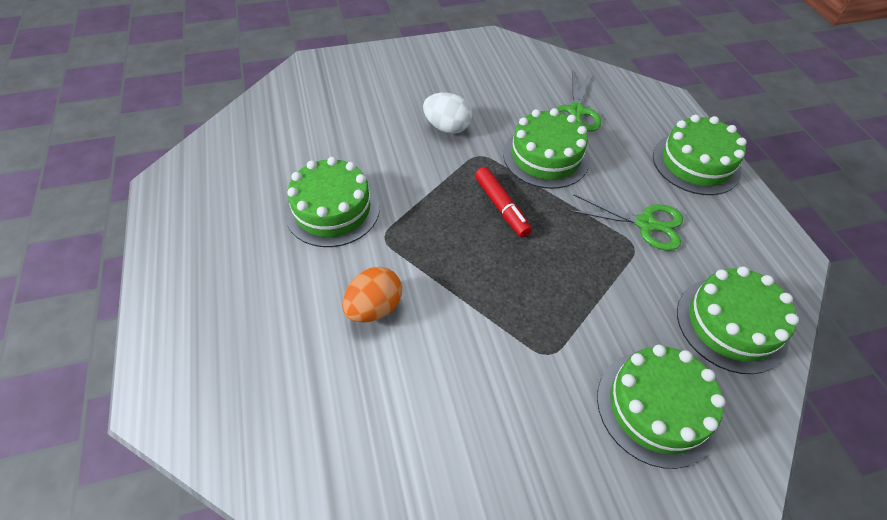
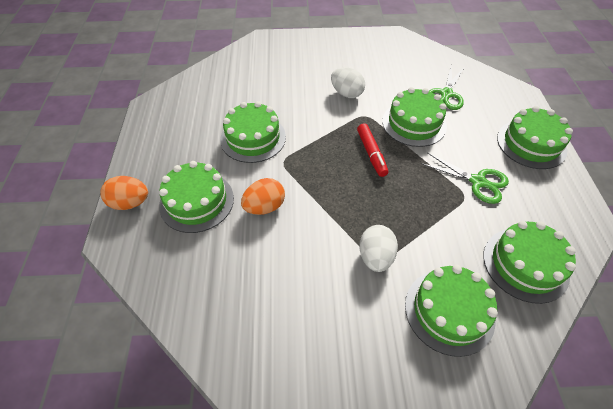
camera: 15 degrees right, 0 degrees up
(170, 337) = (130, 203): none -> orange egg
(272, 317) = (196, 201): none -> green cake
(543, 351) = (375, 257): none -> white egg

